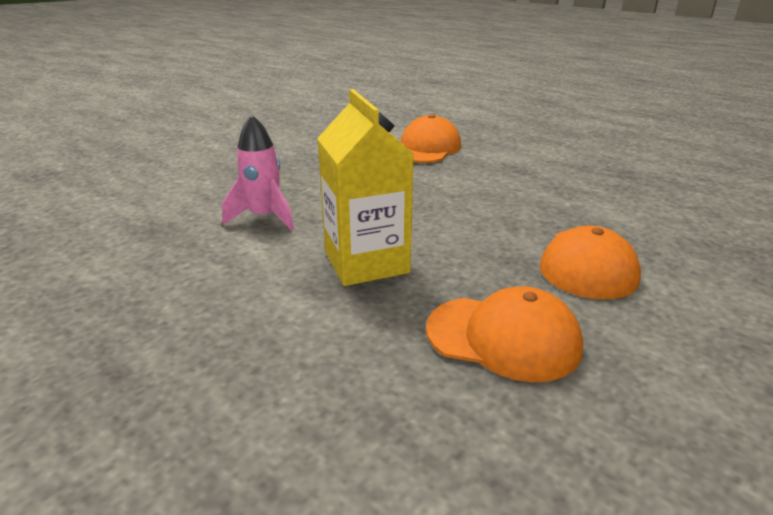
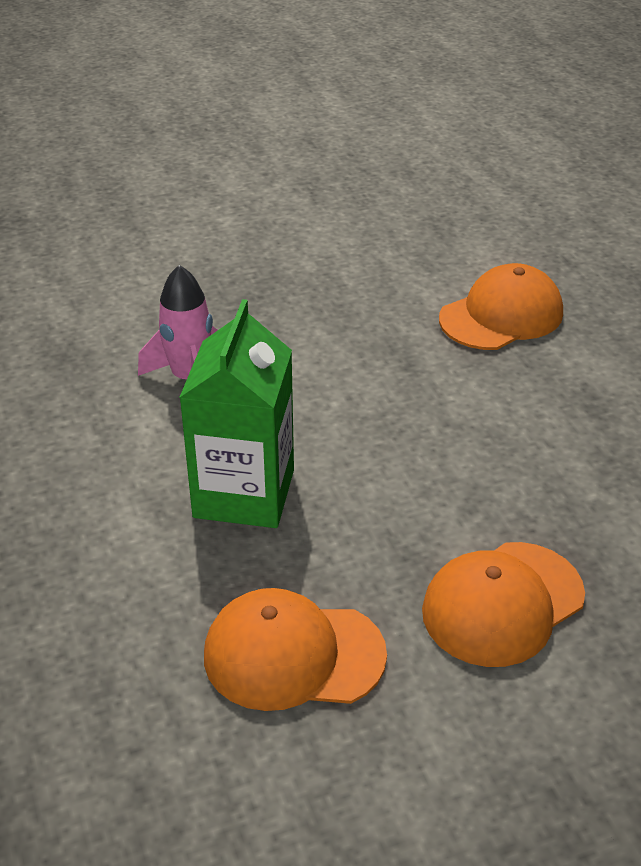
camera: 30 degrees right, 10 degrees up
(366, 262) = (244, 493): yellow carton -> green carton
(503, 337) = (293, 655): orange cap -> orange cap turned 135 degrees clockwise

